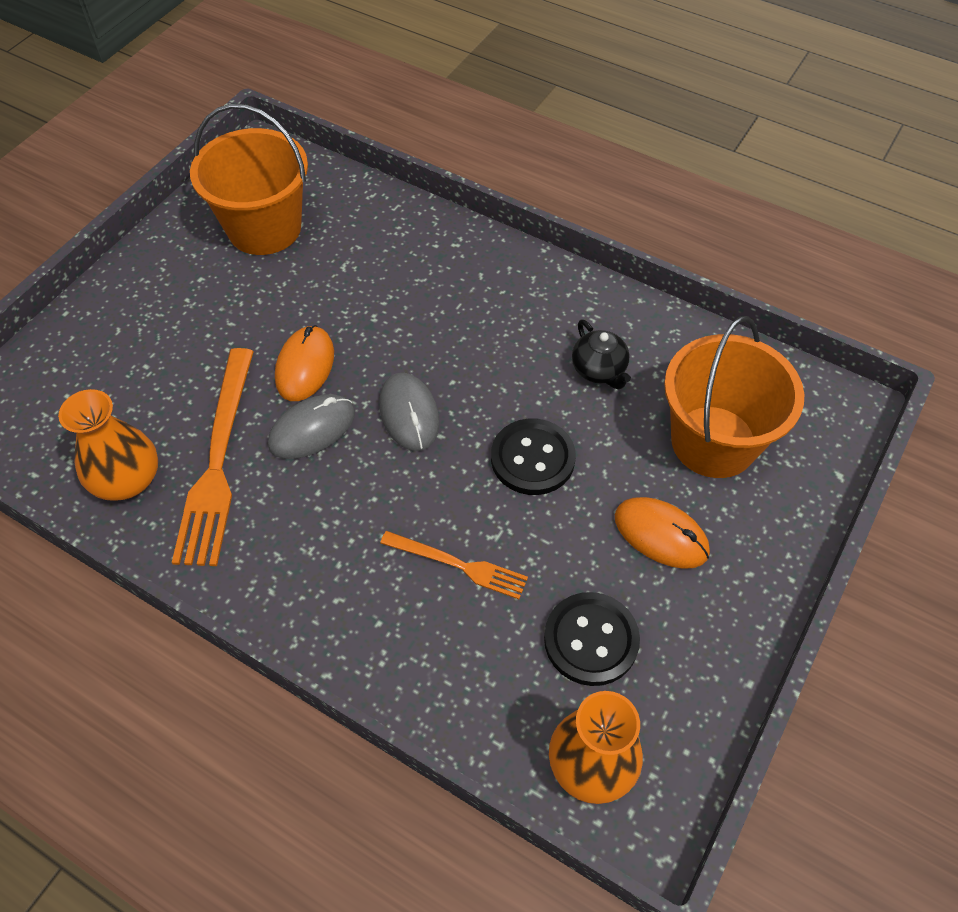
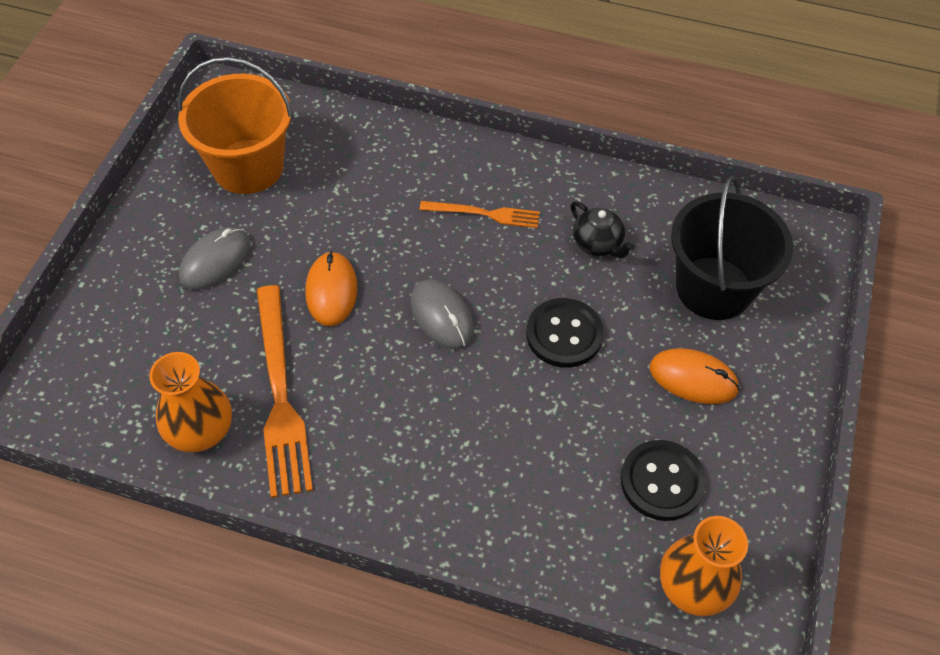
camera: 15 degrees left, 0 degrees up
(312, 429) = (358, 348): grey mouse -> grey mouse (215, 260)
(458, 565) = (529, 442): orange fork -> orange fork (484, 214)
(713, 441) = (713, 288): orange bucket -> black bucket

